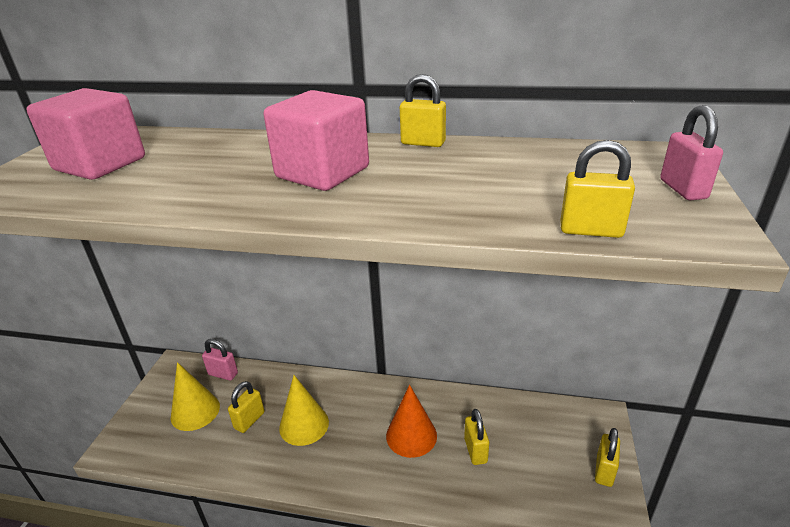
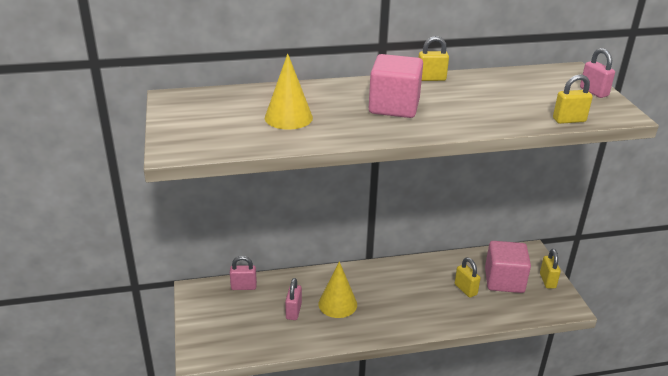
camera: 25 degrees left, 0 degrees up
(100, 164) = (229, 120): pink cube -> pink cube (504, 280)
(195, 411) = (244, 316): yellow cone -> yellow cone (288, 117)
(249, 420) = (293, 311): yellow padlock -> pink padlock
(411, 435) = (418, 291): orange cone -> none

